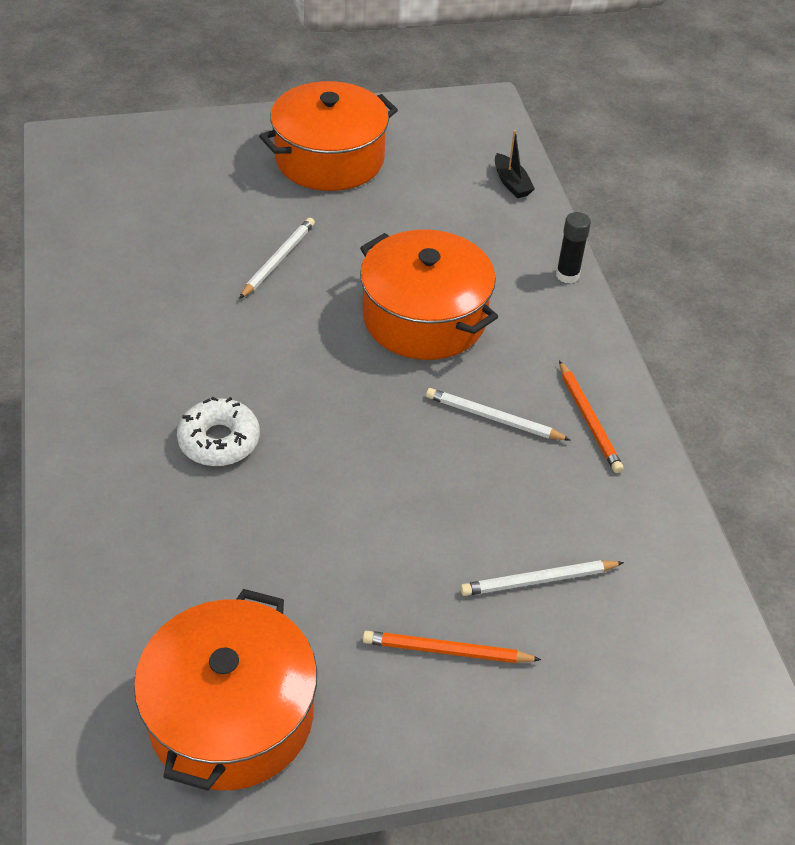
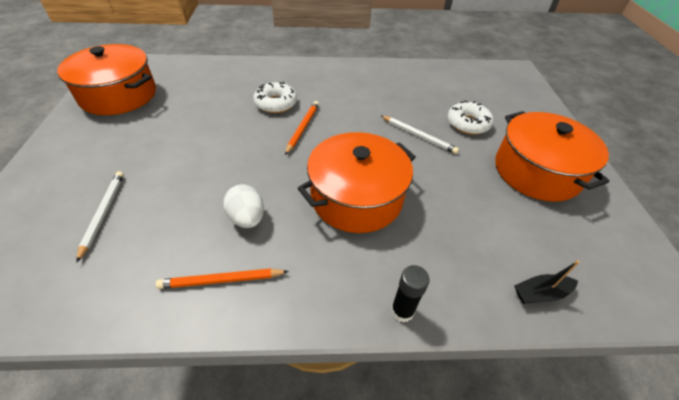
camera: 100 degrees right, 0 degrees up
(236, 209) = (468, 124): none -> white donut
(447, 651) = (91, 164): orange pencil -> orange pencil (302, 128)
(494, 418) = (247, 218): white pencil -> white egg

